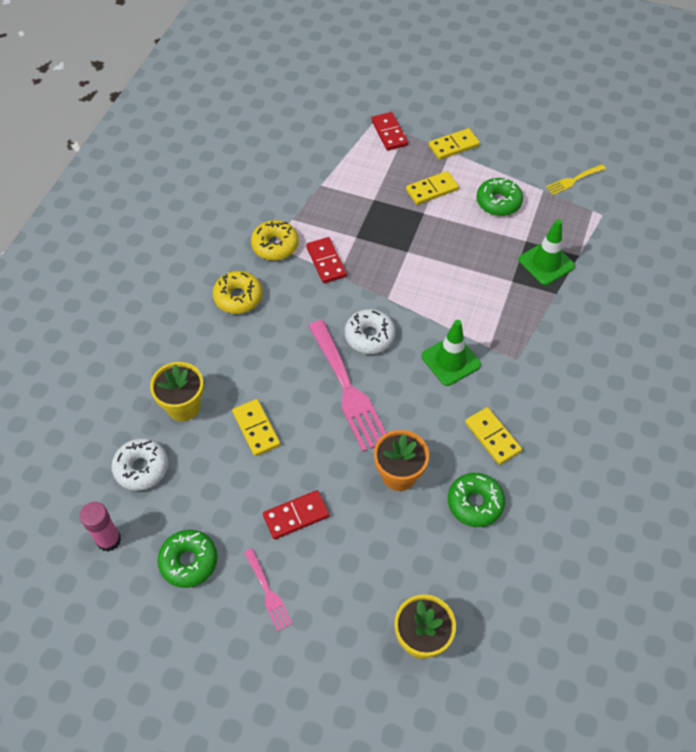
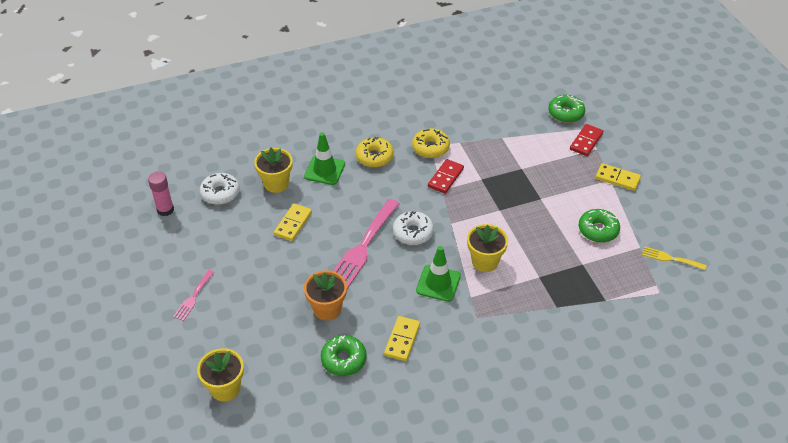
camera: 50 degrees right, 10 degrees down
(189, 561) = (182, 251): green donut -> green donut (566, 113)
(296, 516) = (253, 278): red domino -> none
(432, 190) = (565, 191): yellow domino -> none
(458, 307) = (485, 261): none -> yellow flower pot
(546, 263) = (576, 286): green traffic cone -> green traffic cone (324, 170)

